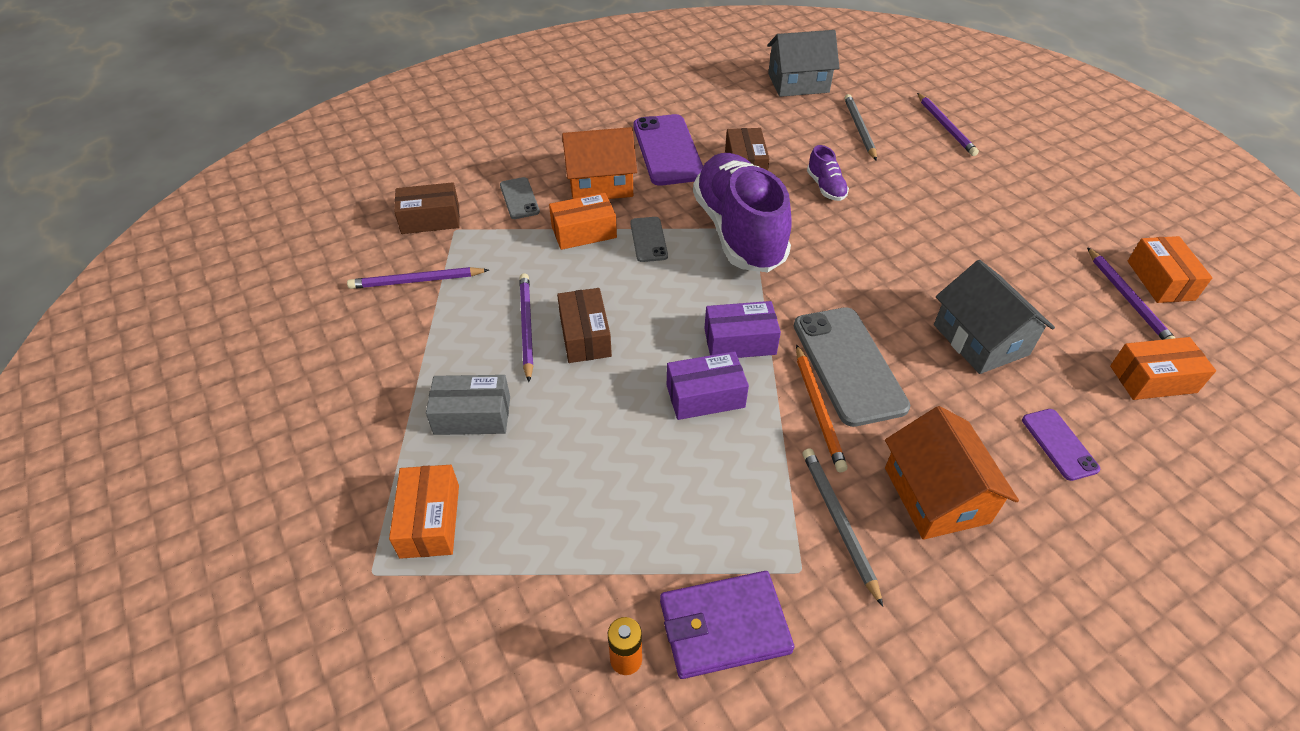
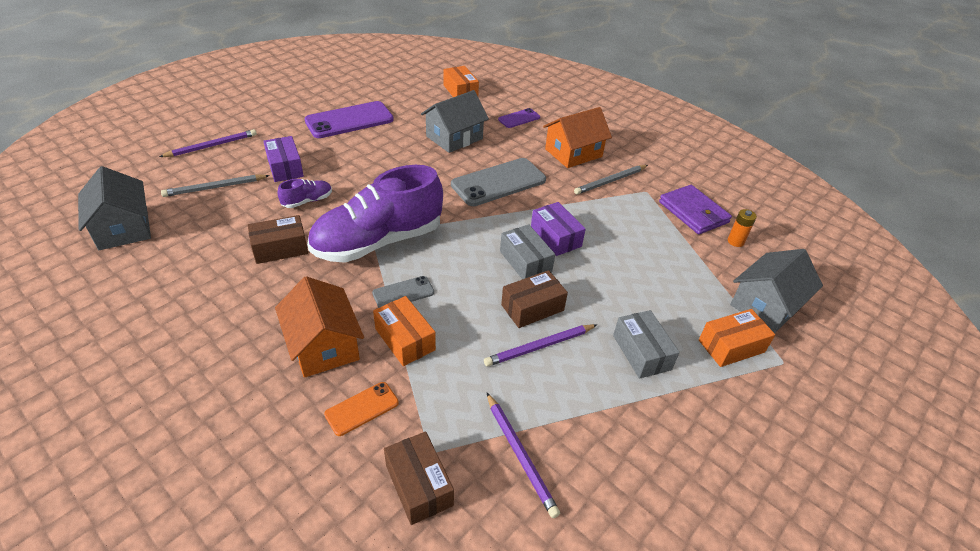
camera: 110 degrees left, 5 degrees down
(472, 616) = (766, 305): none -> grey house
(519, 198) = (362, 408): grey phone -> orange phone
(665, 350) = (525, 261): none -> grey box
(668, 150) = (256, 304): purple phone -> purple phone (349, 120)
(739, 341) = (499, 228): purple box -> purple box (285, 167)
(818, 409) = (540, 192): orange pencil -> none
(1128, 299) = (400, 92): purple pencil -> none
(1160, 280) = (380, 82): orange box -> none

